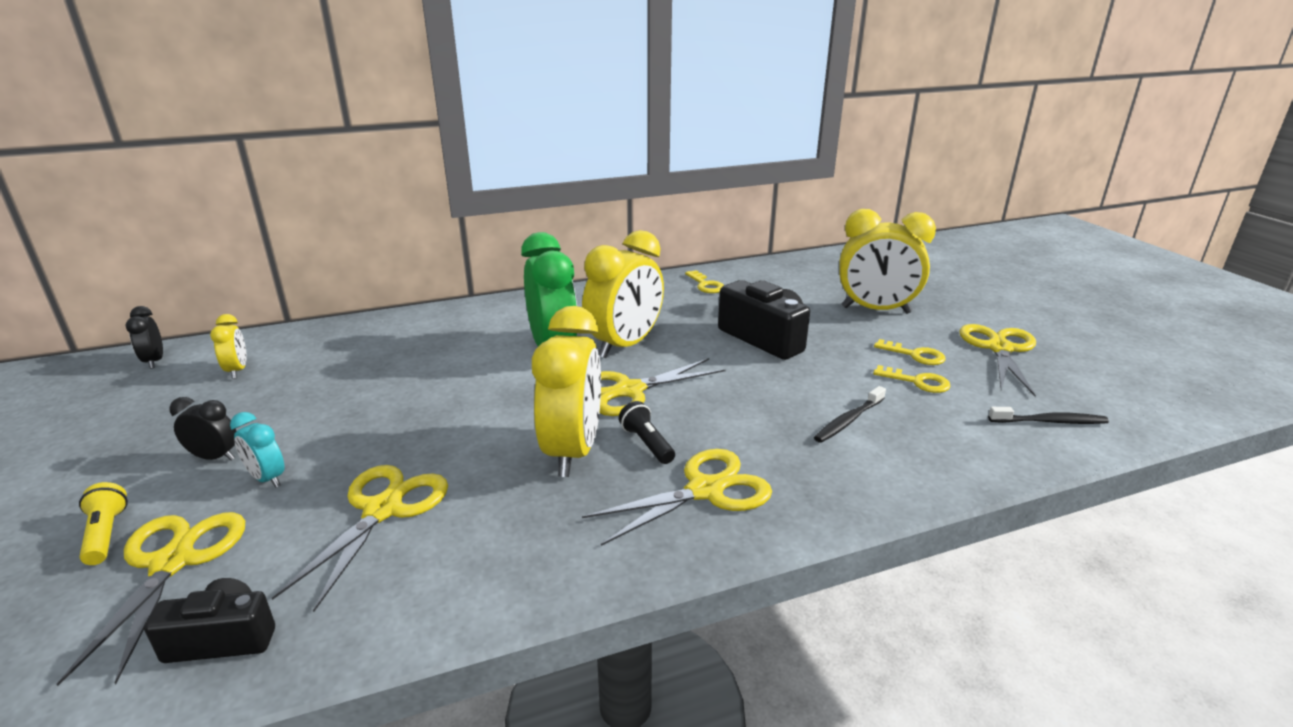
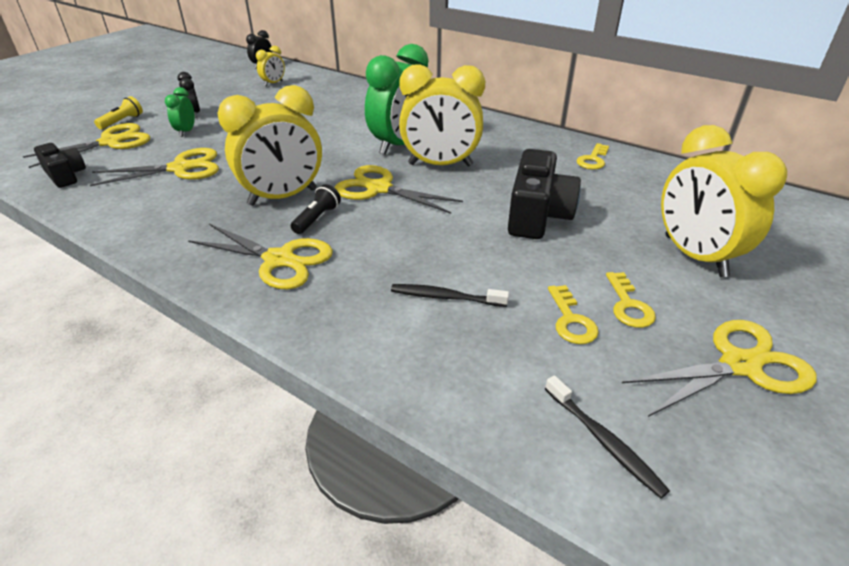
camera: 55 degrees right, 10 degrees up
(267, 479) = (186, 132): turquoise clock -> green clock

